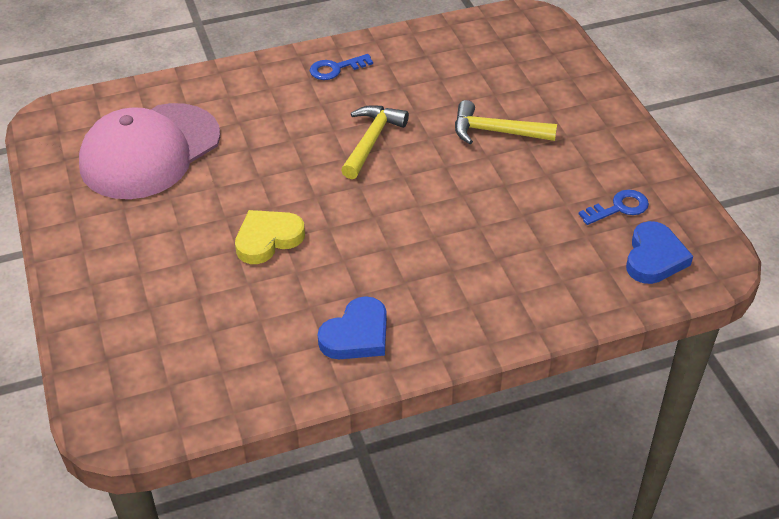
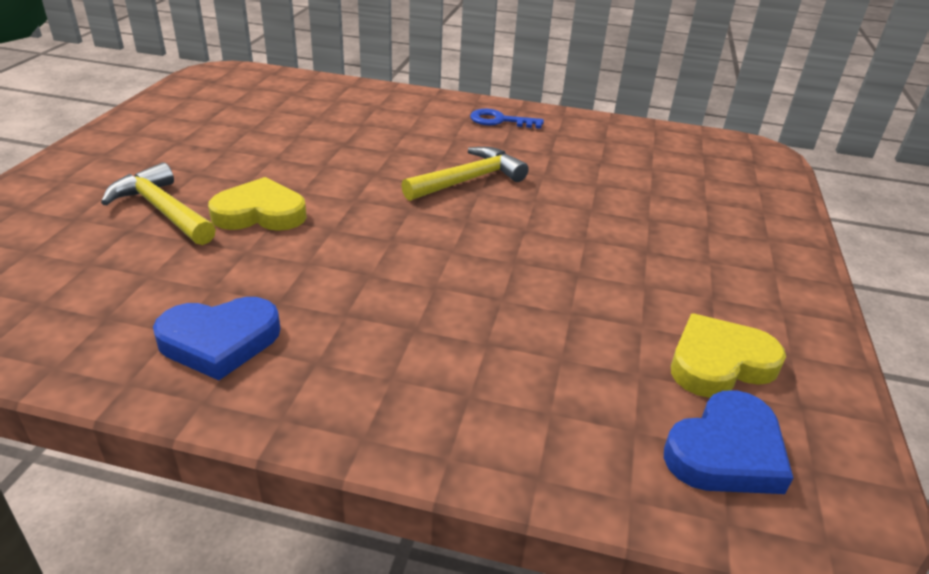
camera: 30 degrees right, 10 degrees down
(150, 151) = (259, 116): pink cap -> none
(495, 132) = (618, 223): yellow hammer -> yellow hammer (162, 210)
(619, 208) = (719, 363): blue key -> yellow heart

